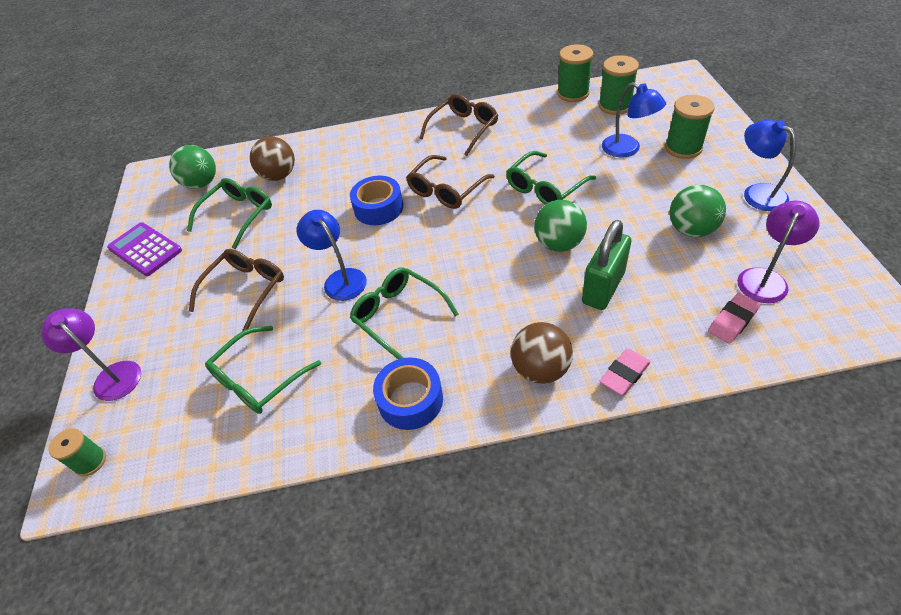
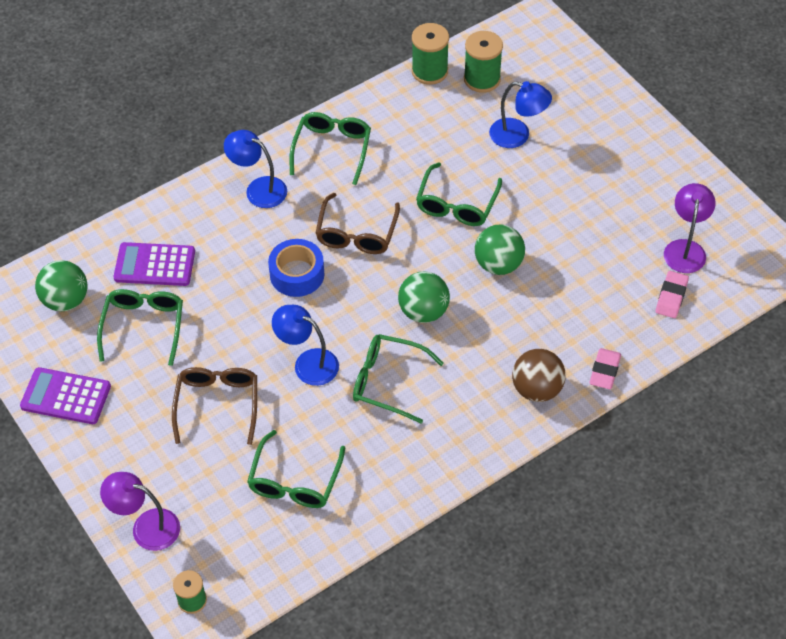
camera: 30 degrees left, 5 degrees up
(279, 176) = (154, 265): brown ball -> purple calculator
(410, 400) = (443, 451): blue tape -> none
(463, 129) = (332, 149): brown glasses -> green glasses
(603, 288) = (556, 298): green padlock -> none
(683, 148) = (570, 121): green spool -> none
(691, 230) = (610, 216): green ball -> green ball (423, 311)
(757, 193) = (654, 159): blue lamp -> blue lamp (258, 189)

